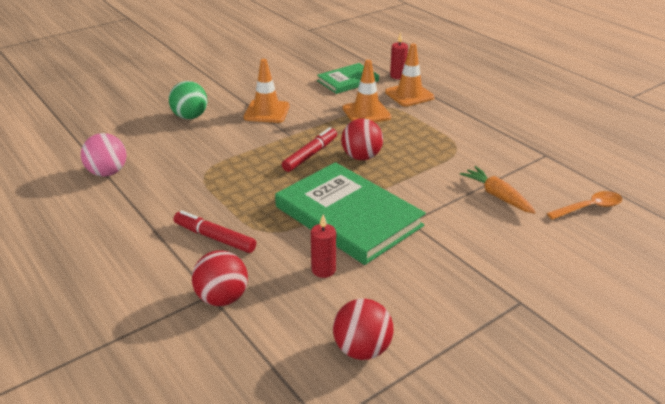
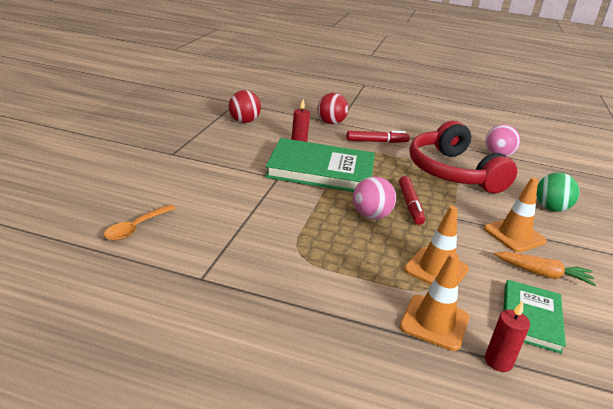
camera: 140 degrees right, 5 degrees down
(205, 170) = (452, 172): none -> red headphones
(361, 157) = (371, 216): red ball -> pink ball
(497, 196) = (226, 215): orange carrot -> orange carrot (543, 274)

